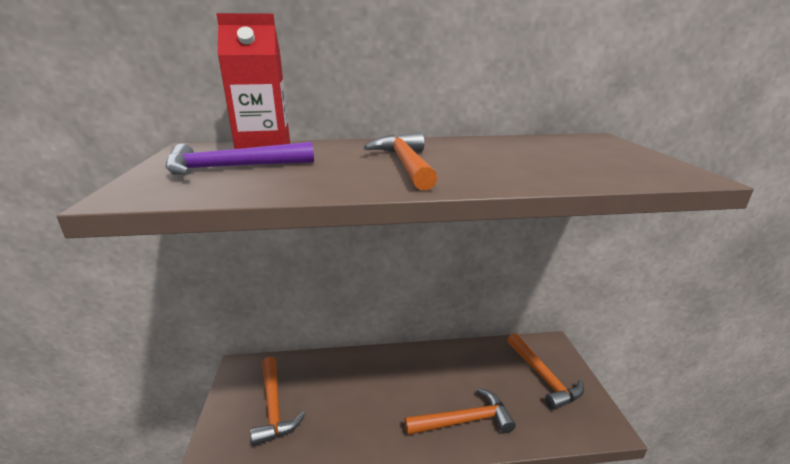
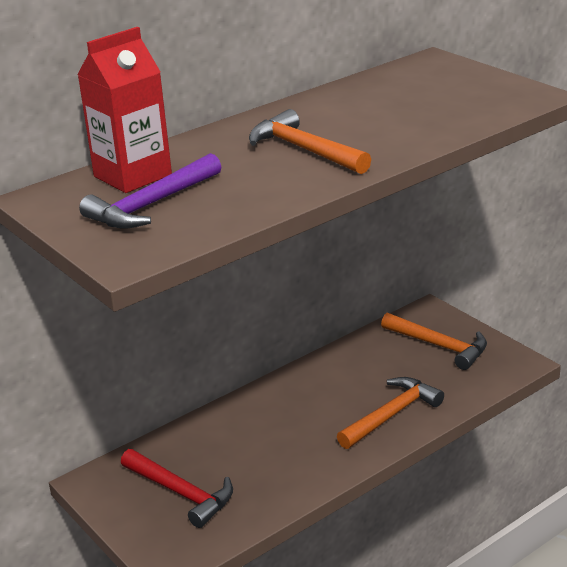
camera: 30 degrees left, 5 degrees up
(273, 407) = (181, 493): orange hammer -> red hammer

